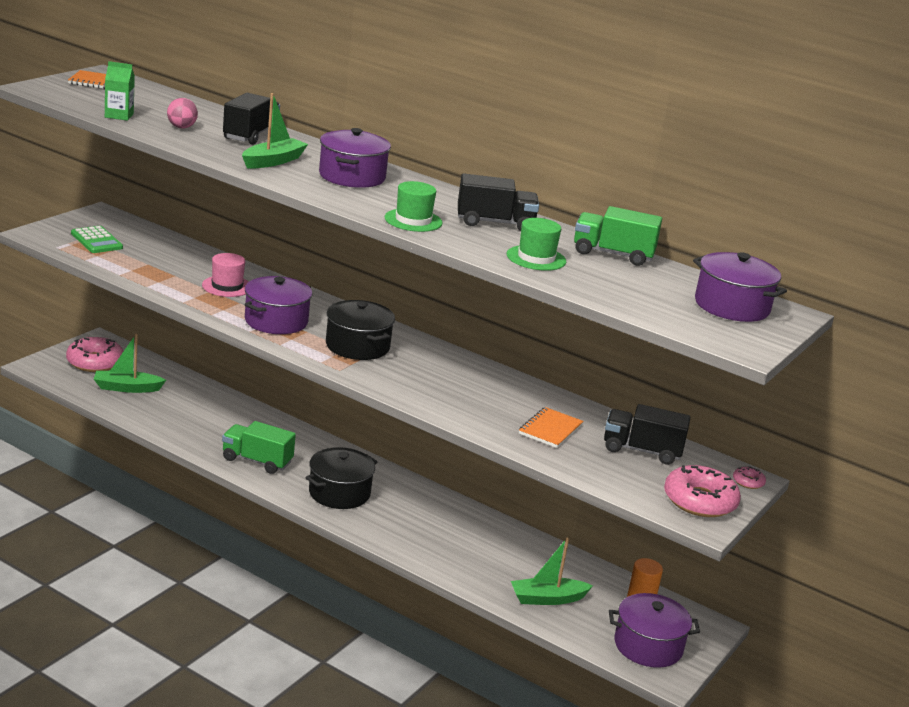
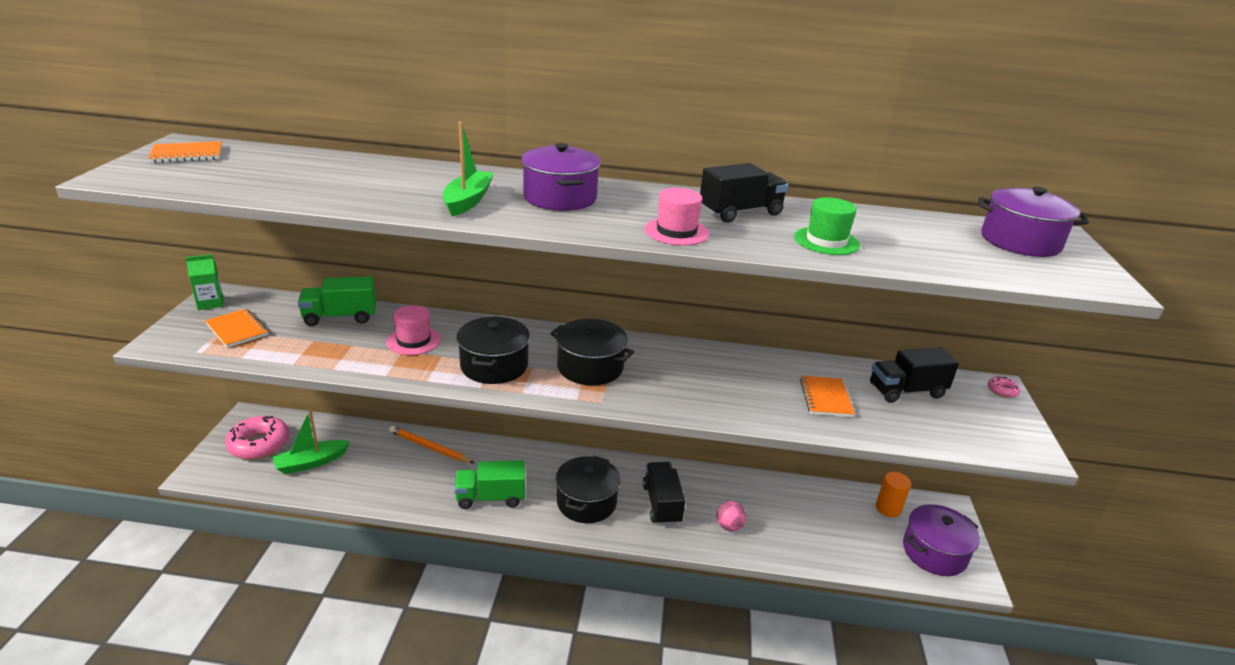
camera: 25 degrees left, 5 degrees up
(96, 241) = (237, 329): green calculator -> orange notebook
(119, 115) = (246, 188): green carton -> green carton (210, 303)
(181, 127) = (331, 185): pink ball -> pink ball (729, 526)
(234, 410) = (429, 447): none -> orange pencil
(251, 135) = (412, 177): black truck -> black truck (662, 504)
(276, 321) = (494, 366): purple pot -> black pot
(413, 220) = (676, 232): green hat -> pink hat
(547, 599) = (829, 540): green boat -> none
(613, 254) = (866, 217): green truck -> green truck (340, 317)
(699, 501) = (1001, 427): pink donut -> none

